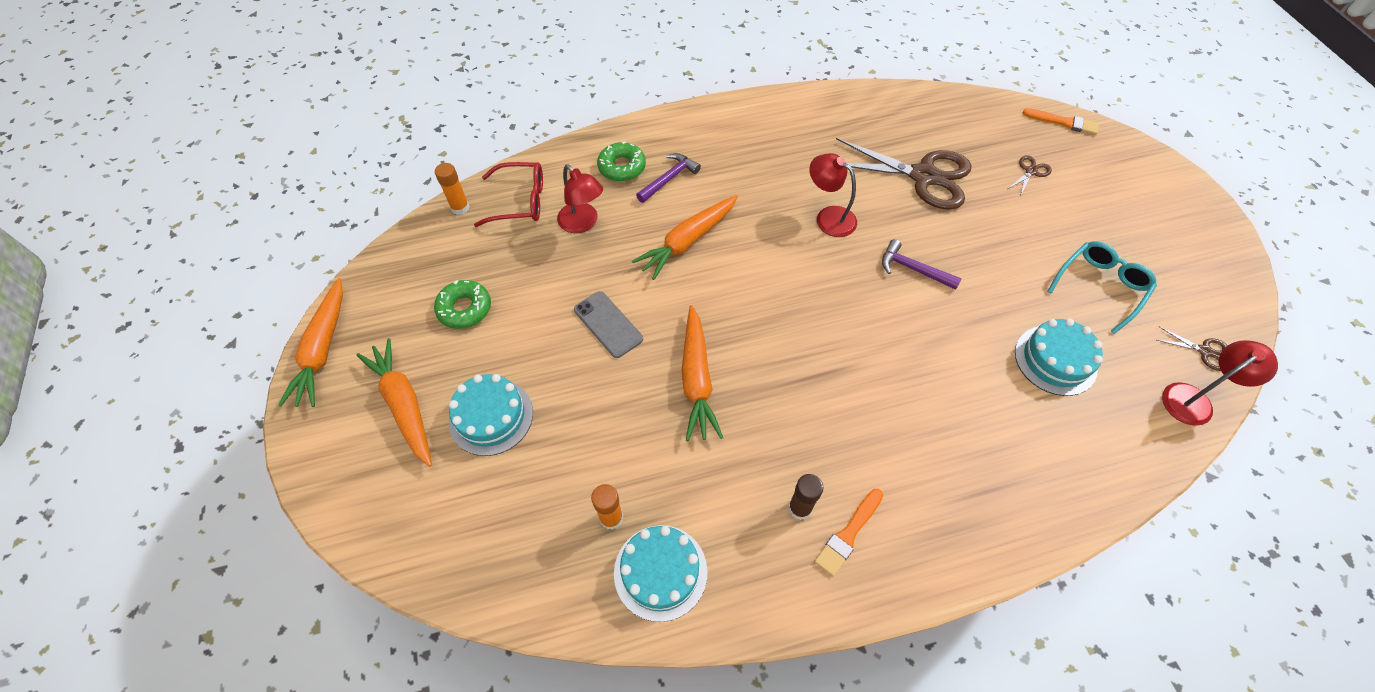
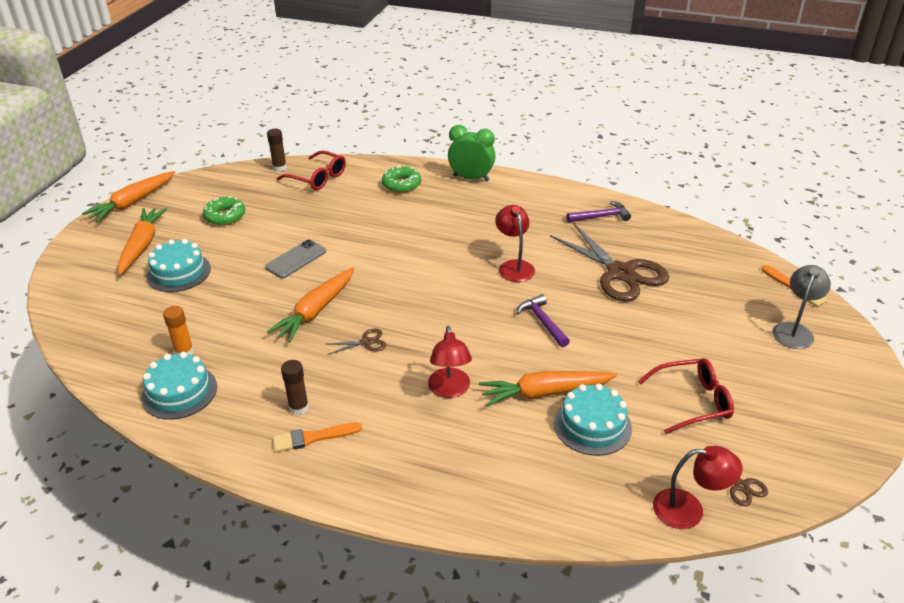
camera: 35 degrees right, 20 degrees down
(460, 207) = (279, 167): orange glue stick -> brown glue stick
(583, 223) = (342, 203): red lamp -> red lamp (450, 390)
(608, 324) = (296, 259): grey phone -> grey phone turned 45 degrees clockwise
(669, 179) = (425, 202): purple hammer -> purple hammer (601, 216)
(685, 125) = (471, 178): none -> green clock
(687, 241) = (397, 239): orange carrot -> orange carrot (545, 393)
(1030, 171) = (721, 306): brown scissors -> brown scissors (366, 342)
(1100, 286) = (693, 401): turquoise glasses -> red glasses
(1101, 168) = (794, 330): none -> grey lamp

